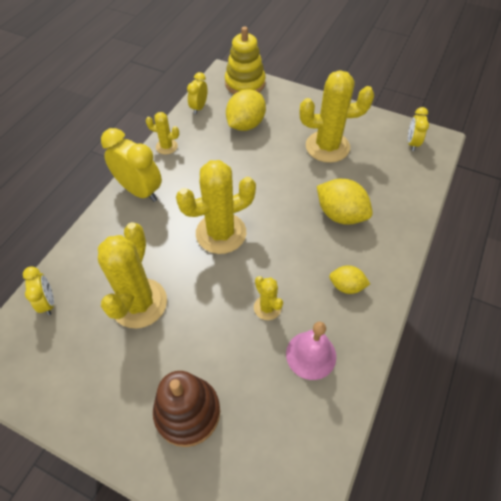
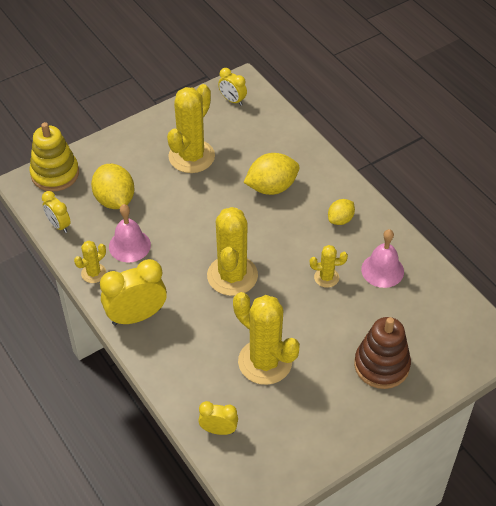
camera: 60 degrees left, 5 degrees down
(207, 154) = (129, 245): none -> pink bell

